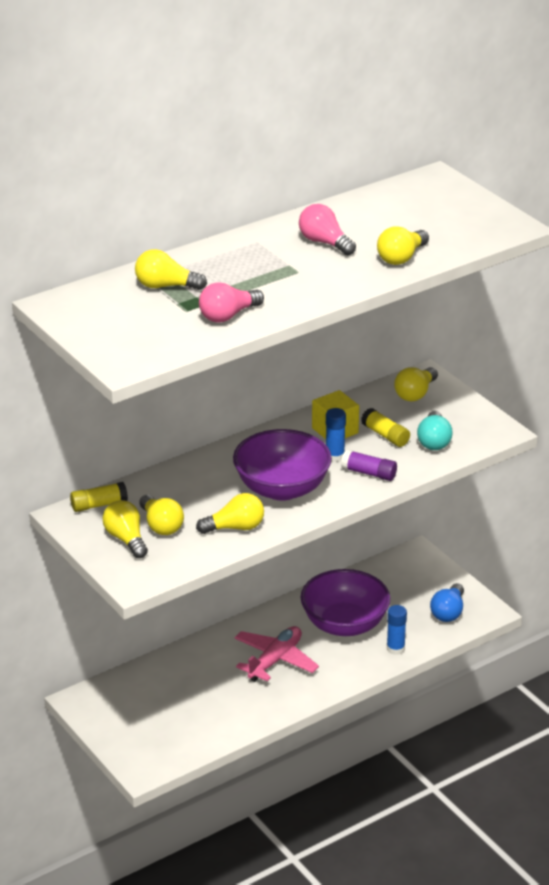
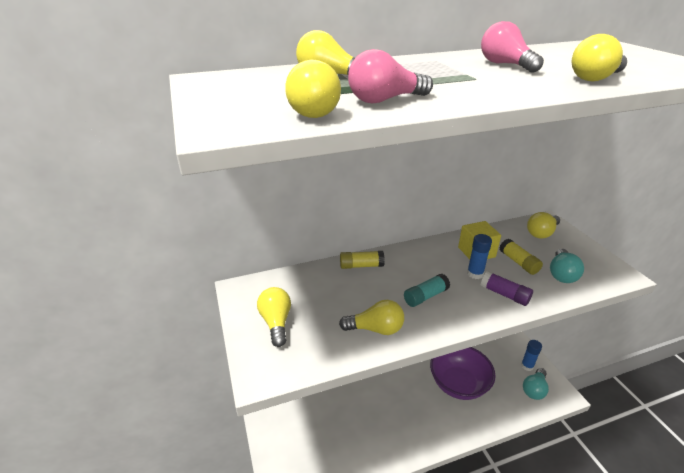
camera: 15 degrees right, 0 degrees up
(99, 505) = (270, 284): yellow glue stick -> yellow glue stick (361, 266)
(161, 525) = (311, 314): yellow light bulb -> yellow light bulb (311, 111)
(275, 660) = (405, 406): pink plane -> none
(282, 489) = (425, 296): purple bowl -> turquoise glue stick
(395, 648) = (494, 415): blue glue stick -> blue glue stick (527, 366)
(448, 612) = (534, 389): blue light bulb -> turquoise light bulb

